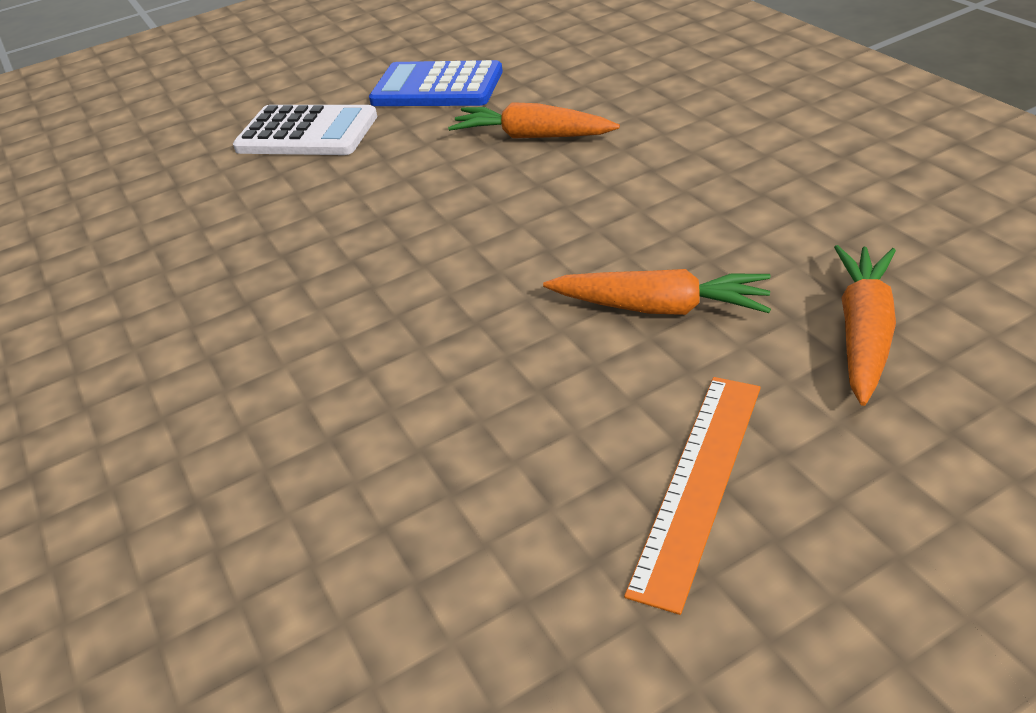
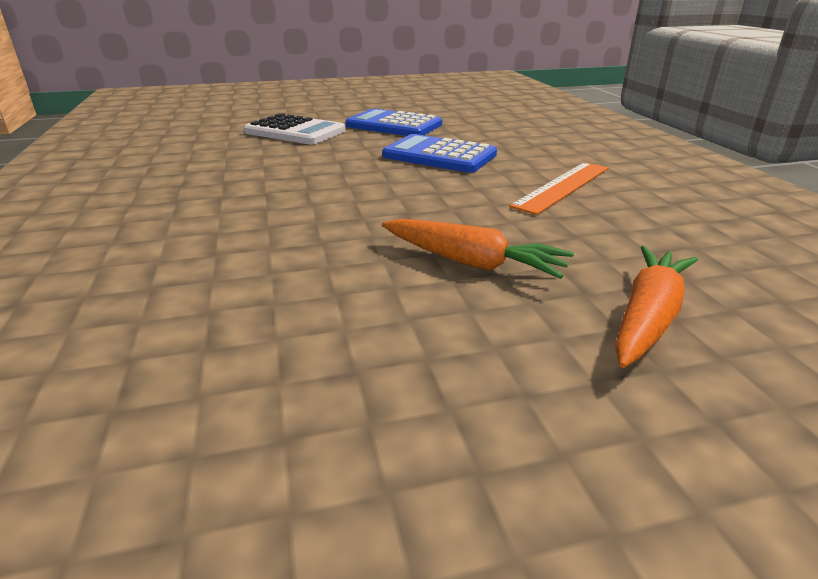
camera: 10 degrees right, 10 degrees down
(532, 136) = (439, 155): orange carrot -> blue calculator
(698, 483) = (426, 398): orange ruler -> orange ruler (562, 186)

